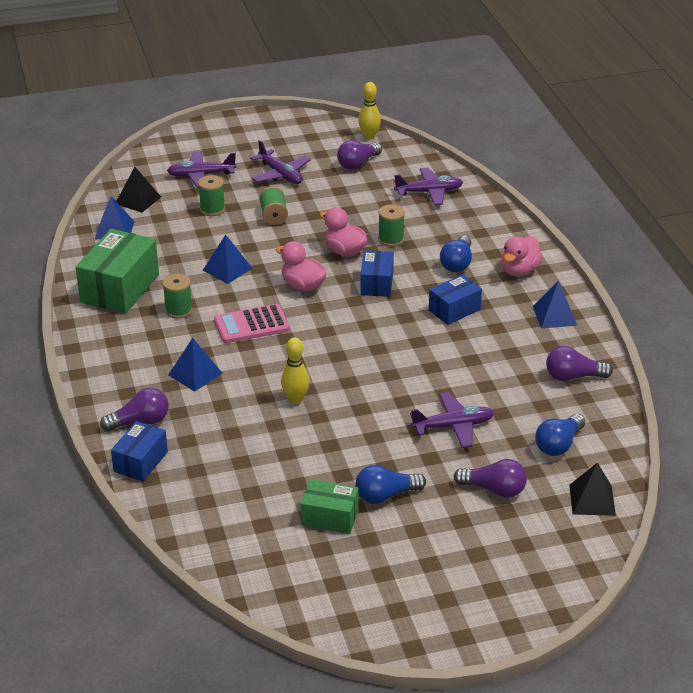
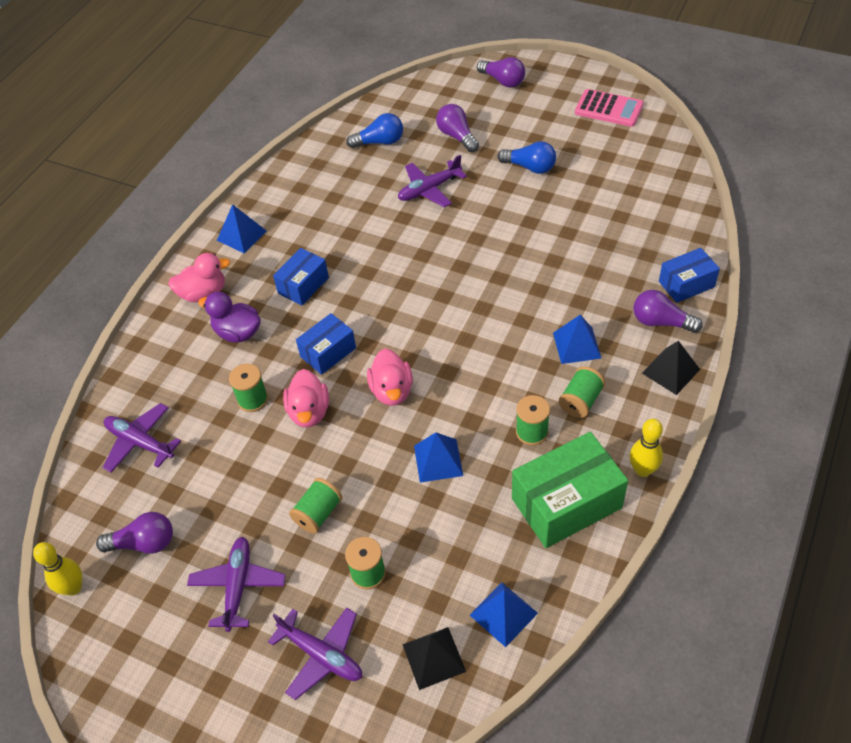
camera: 135 degrees left, 15 degrees up
(159, 342) = (581, 401): none -> green spool
(251, 325) = (481, 371): pink calculator -> pink calculator (609, 109)
(295, 399) = (517, 273): yellow bowling pin -> yellow bowling pin (642, 470)
(330, 517) = (582, 172): green box -> none
(453, 426) = (429, 190): purple plane -> purple plane turned 60 degrees counterclockwise
(454, 310) = (303, 285): blue box -> blue box turned 60 degrees counterclockwise
(457, 263) = (237, 332): blue light bulb -> purple duck
(573, 376) = (302, 181): purple light bulb -> purple light bulb (503, 81)
(592, 500) = (407, 102): black pyramid -> black pyramid (670, 371)

